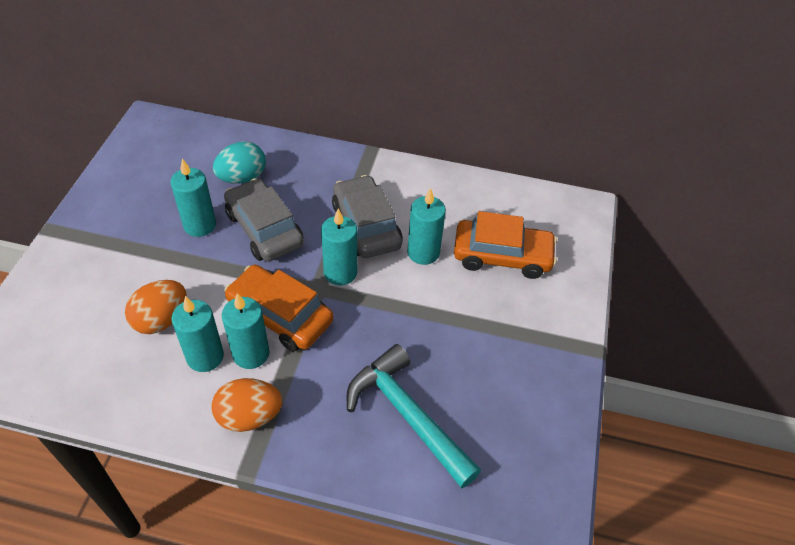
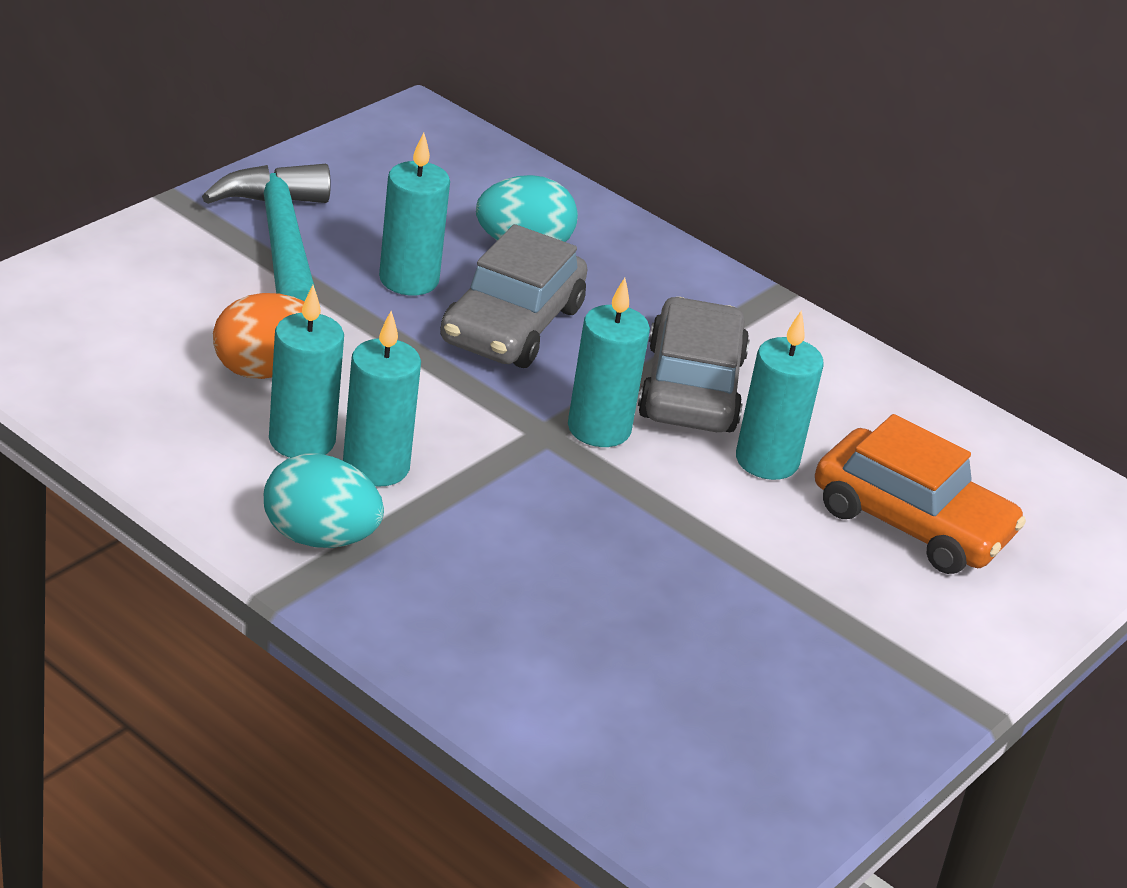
camera: 25 degrees right, 15 degrees down
(249, 416) = (319, 537): orange egg -> turquoise egg
(264, 229) = (512, 325): grey car -> grey car turned 150 degrees counterclockwise
(280, 315) = (457, 441): orange car -> none
(407, 414) = (575, 645): turquoise hammer -> turquoise hammer (281, 243)

